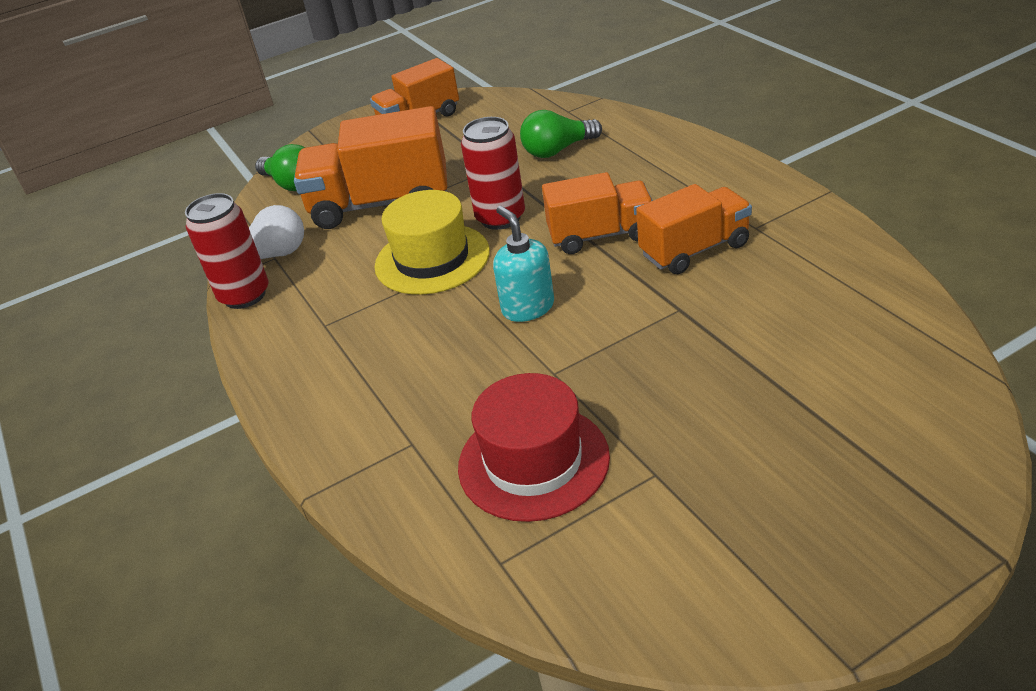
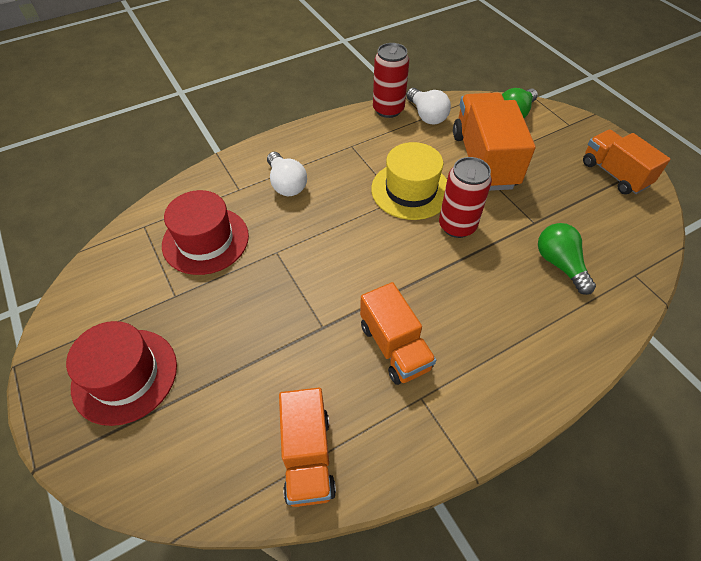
camera: 85 degrees right, 15 degrees up
(405, 385) = (286, 184): none -> white light bulb
(527, 307) = (345, 240): turquoise soap dispenser -> none
(600, 235) = (425, 286): orange truck -> orange truck (308, 456)
(815, 496) = (125, 375): none -> red hat

